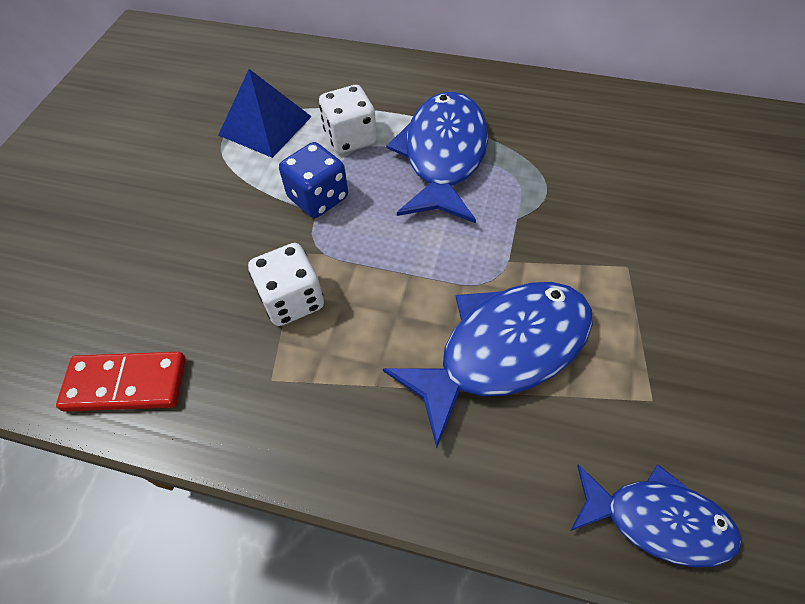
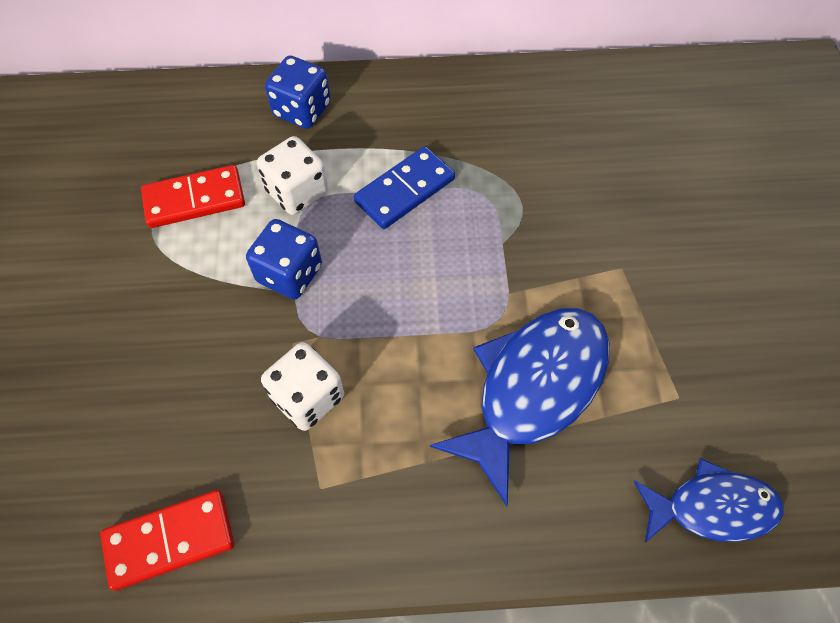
camera: 20 degrees left, 5 degrees up
(265, 125) = (194, 199): blue pyramid -> red domino
(379, 79) = (302, 110): none -> blue dice
(443, 156) = (404, 190): blue fish -> blue domino

